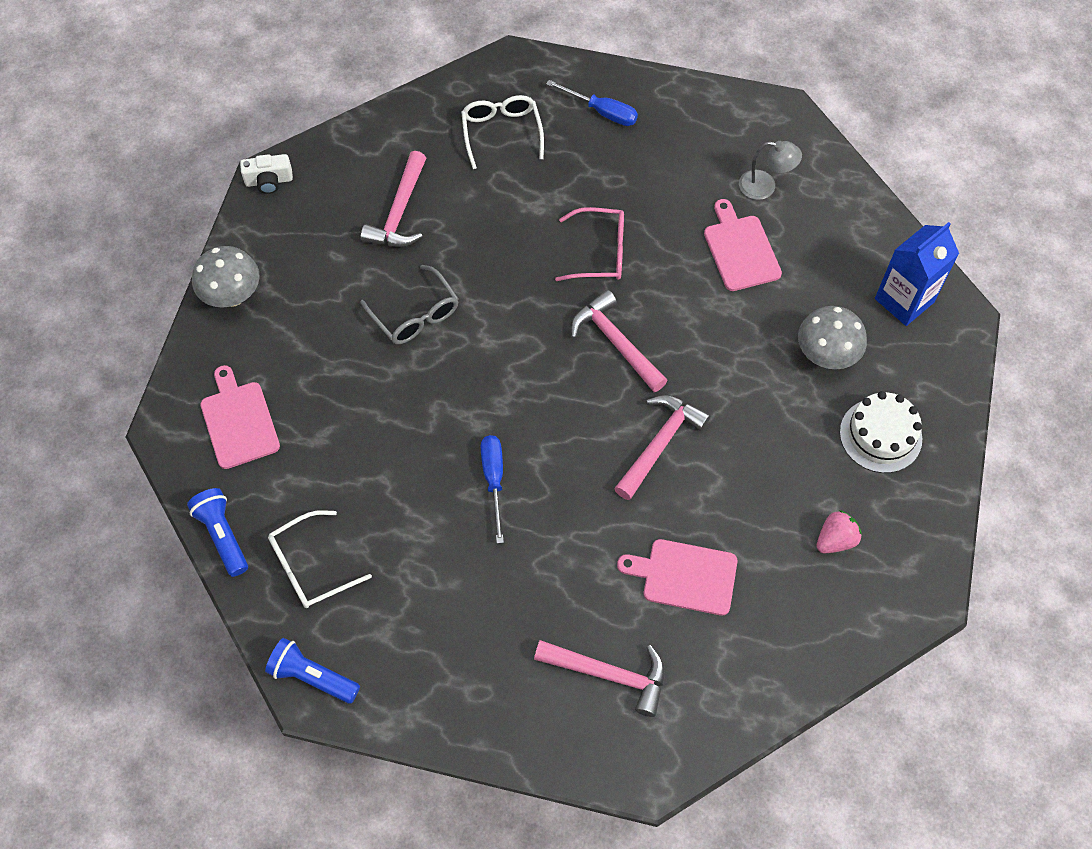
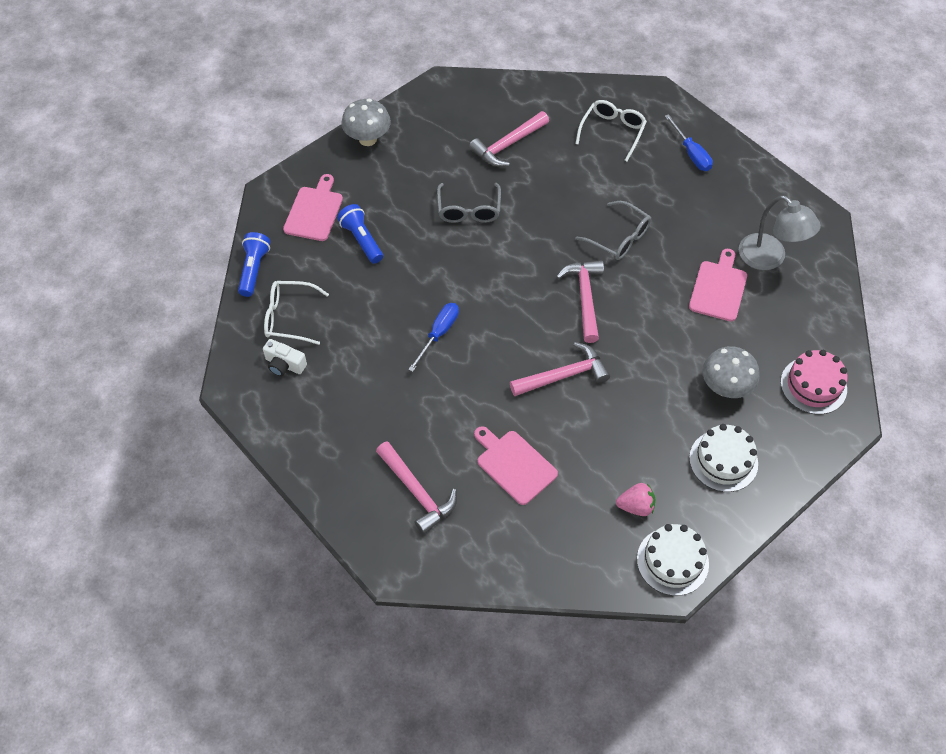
camera: 35 degrees right, 5 degrees down
(269, 181) = (442, 85): white camera -> white camera (284, 365)
(312, 676) = (240, 379): blue flashlight -> blue flashlight (362, 240)
(600, 252) = (619, 238): pink glasses -> grey glasses
(765, 186) = (769, 258): grey lamp -> grey lamp, size x1.55
(904, 300) = (813, 385): blue carton -> pink cake
(911, 574) = (672, 561): none -> white cake

